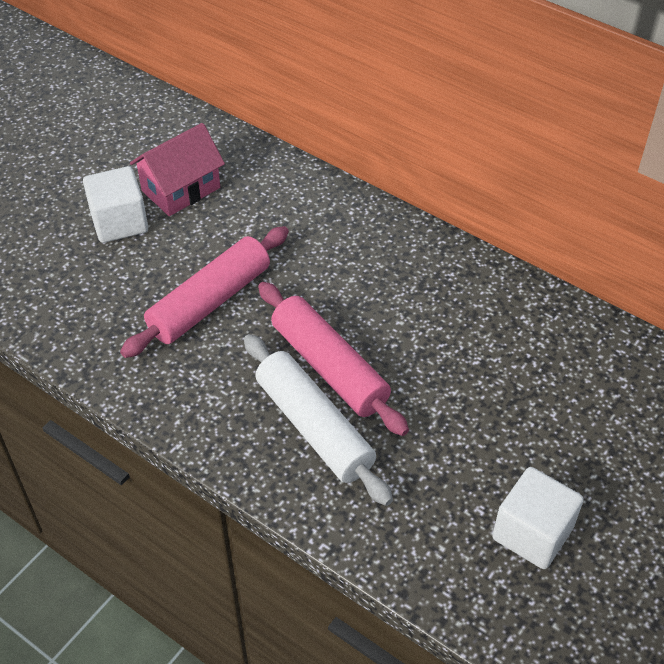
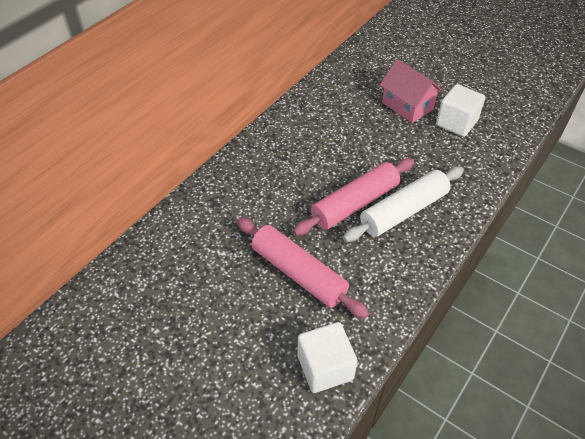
camera: 90 degrees left, 0 degrees up
(119, 222) = (206, 346): white cube -> white cube (325, 367)
(181, 189) = (171, 302): pink house -> pink house (407, 106)

